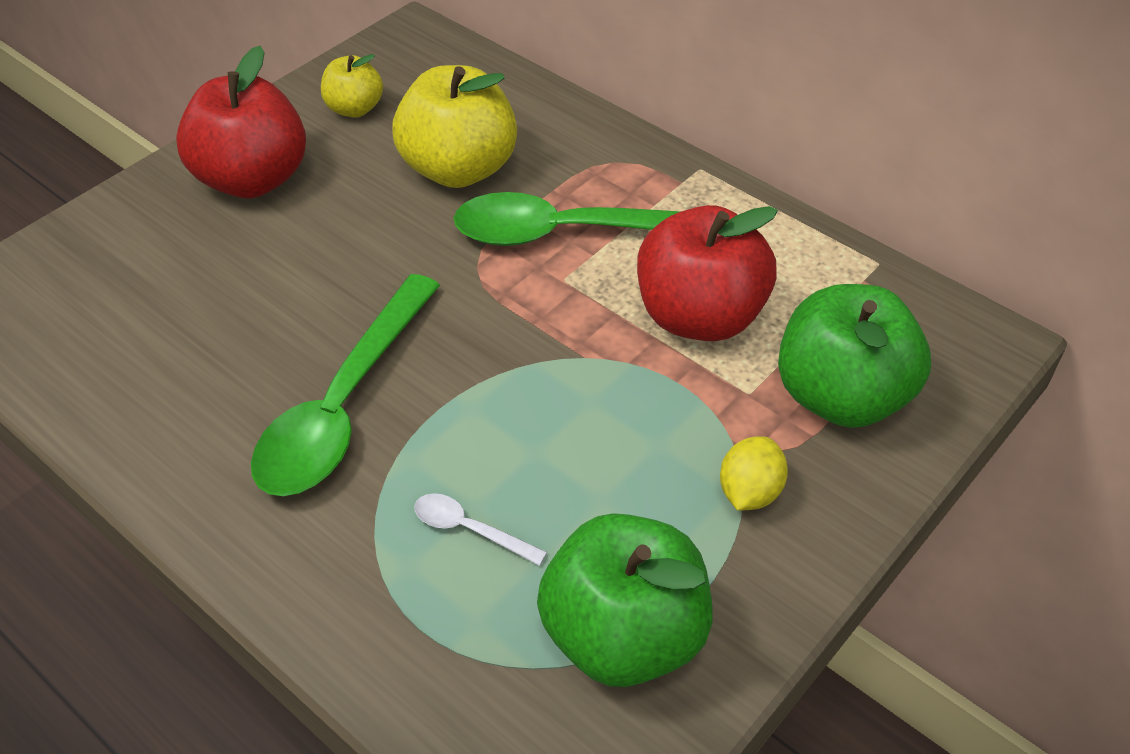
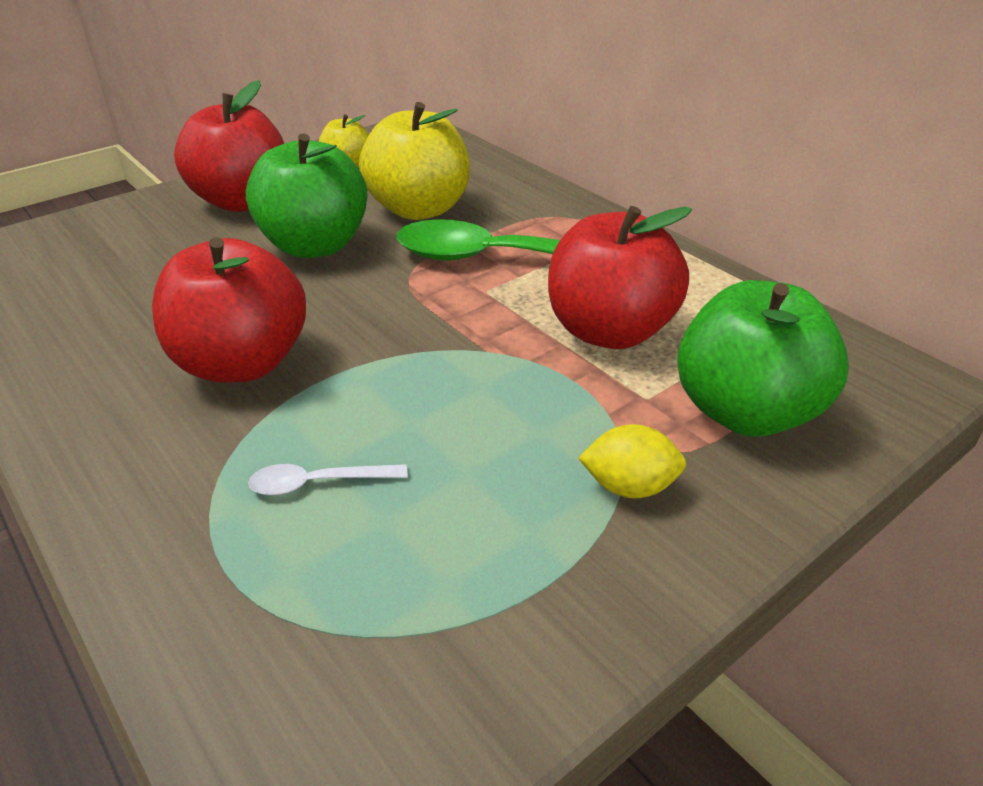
camera: 10 degrees right, 10 degrees down
(344, 405) = (242, 363): green spoon -> red apple
(470, 529) = (318, 483): white spoon -> white spoon turned 45 degrees counterclockwise
(623, 635) = (449, 613): green apple -> green apple (315, 245)
(749, 492) = (629, 486): yellow lemon -> yellow lemon turned 60 degrees clockwise

